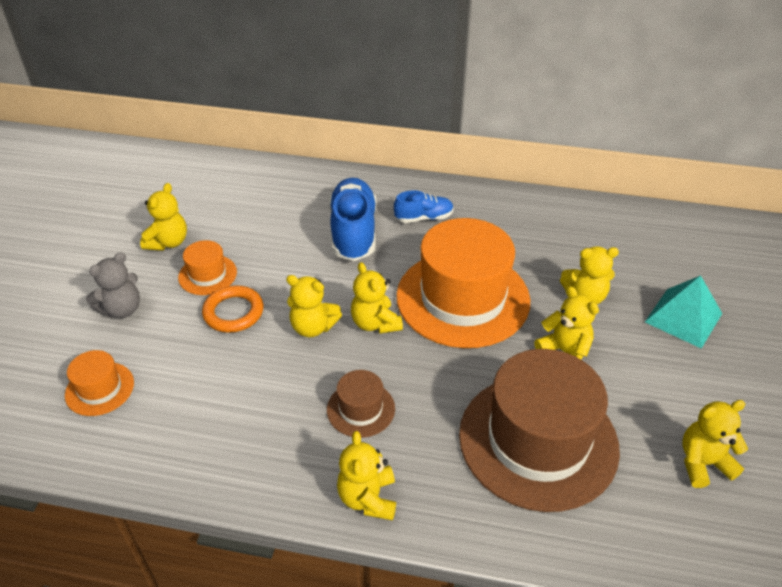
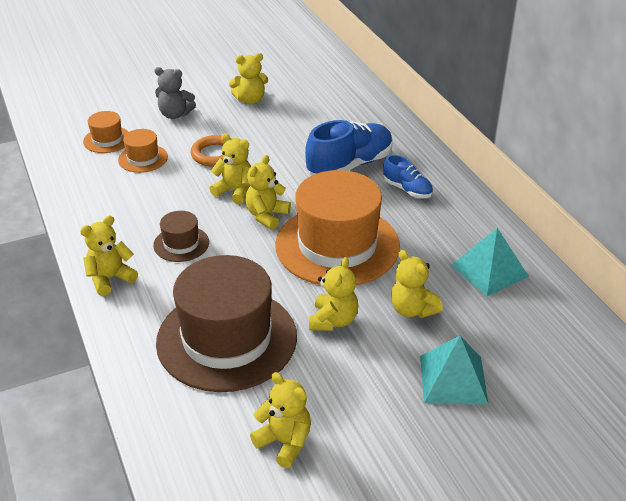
camera: 55 degrees right, 5 degrees down
(207, 275) = (238, 128): orange hat -> orange hat (143, 158)
(313, 327) = (235, 191): yellow teddy bear -> yellow teddy bear turned 135 degrees clockwise
(568, 230) = (489, 270): none -> turquoise pyramid

